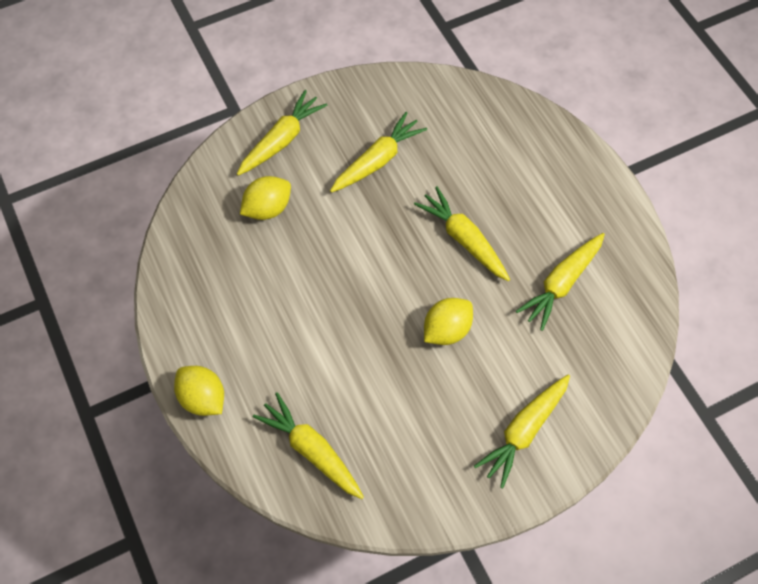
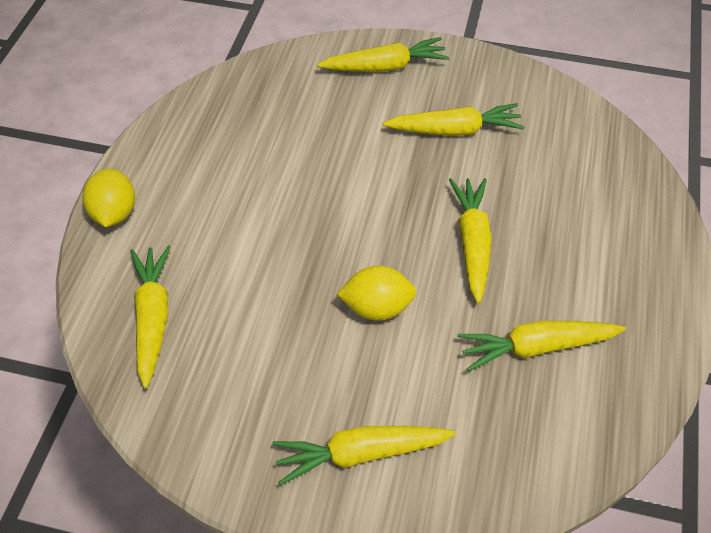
camera: 40 degrees right, 10 degrees down
(267, 208) = (319, 109): yellow lemon -> none

